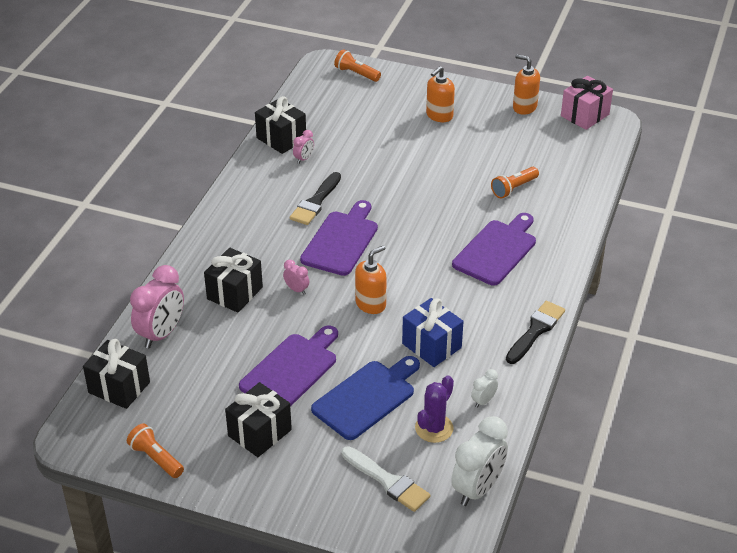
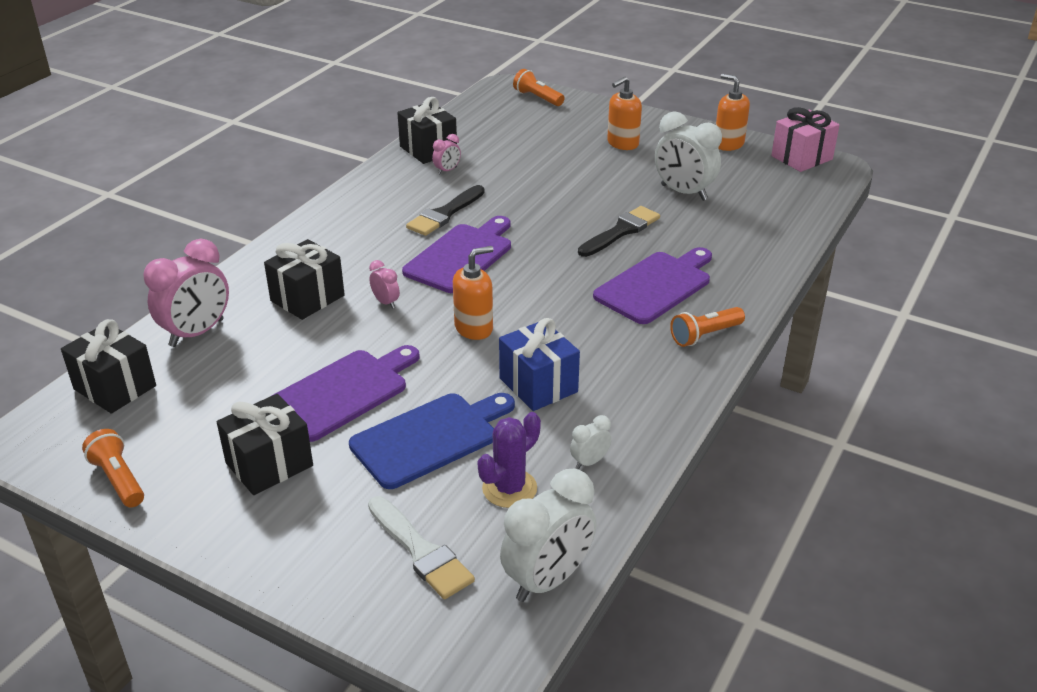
camera: 10 degrees right, 5 degrees down
(499, 160) = (684, 192): none -> white clock
(513, 188) = (695, 222): orange flashlight -> orange flashlight (705, 335)
(536, 330) = (685, 382): black brush -> black brush (621, 231)

